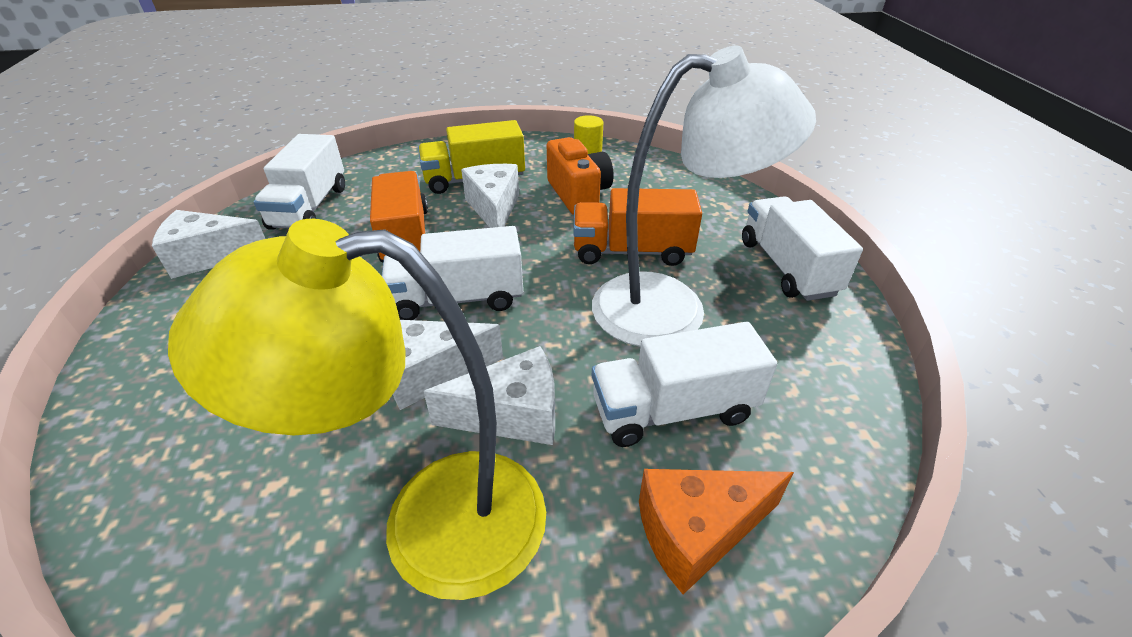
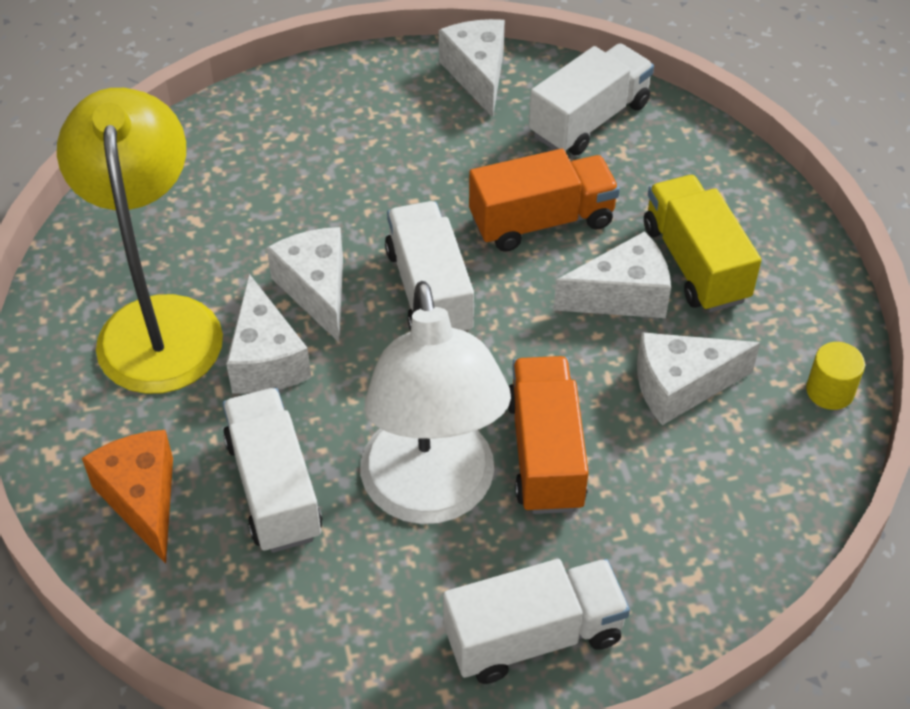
camera: 85 degrees right, 10 degrees up
(310, 207) = (589, 120): white truck -> white truck turned 135 degrees clockwise
(578, 194) = (681, 387): orange camera -> white cheese

